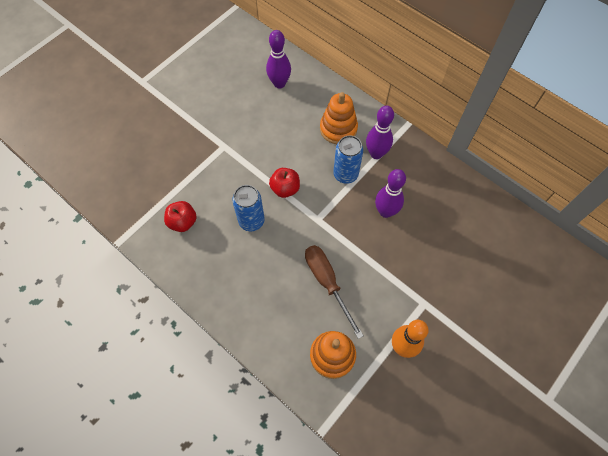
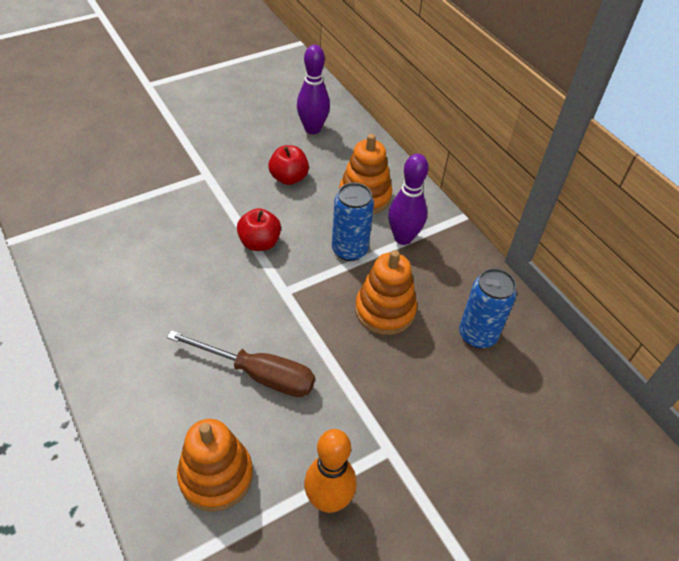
camera: 15 degrees right, 15 degrees down
(183, 222) = (106, 241): red apple -> red apple (289, 178)
(251, 221) = (195, 266): blue can -> blue can (477, 335)
(327, 283) = (258, 374): brown screwdriver -> brown screwdriver turned 120 degrees clockwise
(385, 211) = (385, 310): purple bowling pin -> orange stacking toy

